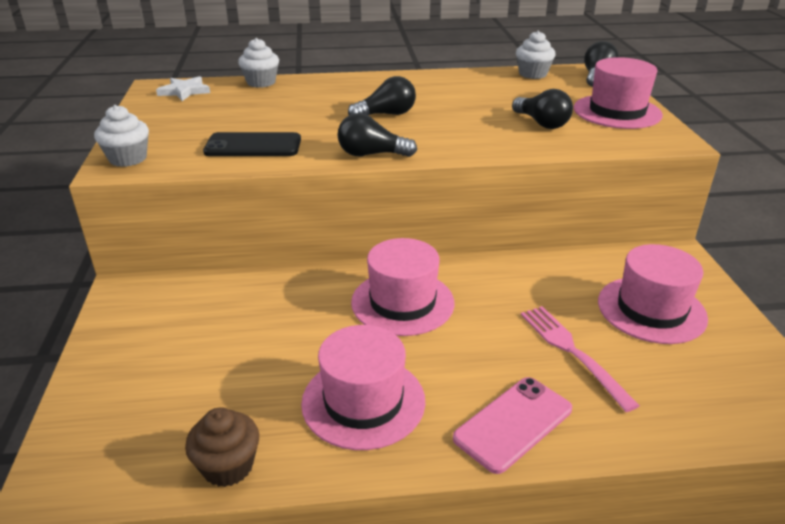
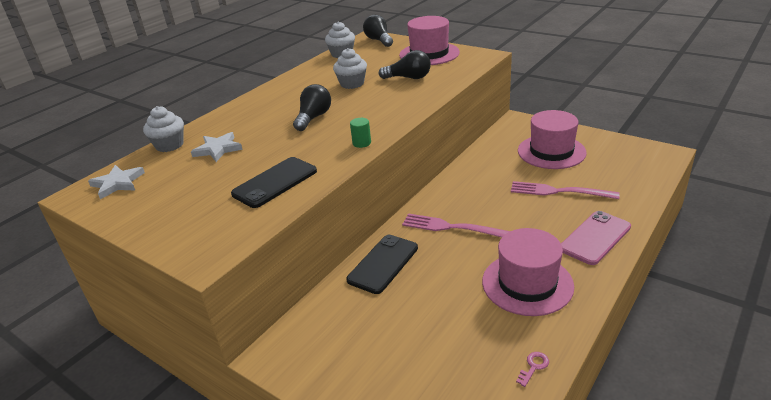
camera: 45 degrees left, 0 degrees up
(128, 159) = (201, 246): white cupcake -> white cupcake (352, 84)
(228, 466) = (533, 367): brown cupcake -> pink key
(278, 101) = (218, 149): none -> white star
(297, 288) = (383, 264): none -> black phone
(371, 154) = (361, 143): black light bulb -> green cylinder
(402, 302) = (451, 227): pink hat -> pink fork
(513, 424) = (595, 238): pink phone -> pink phone turned 45 degrees clockwise

